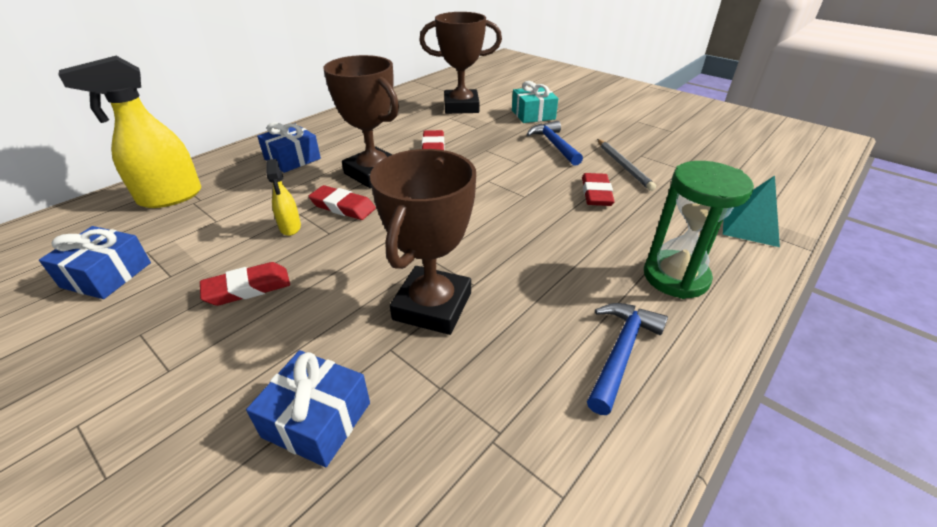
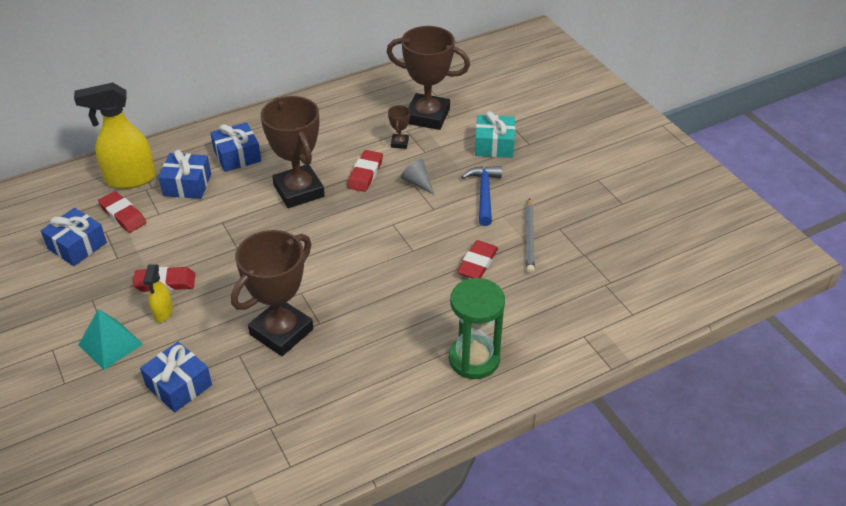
camera: 20 degrees right, 5 degrees up
(244, 190) = (187, 185): none -> blue gift
(290, 227) = (210, 235): yellow spray bottle -> yellow spray bottle (163, 313)
(343, 207) = (258, 223): red eraser -> red eraser (123, 215)
(450, 126) = (399, 143): none -> brown trophy
(487, 147) = (417, 182): none -> grey cone
(621, 352) = (385, 401): blue hammer -> none
(750, 227) = (582, 333): turquoise pyramid -> turquoise pyramid (110, 344)

